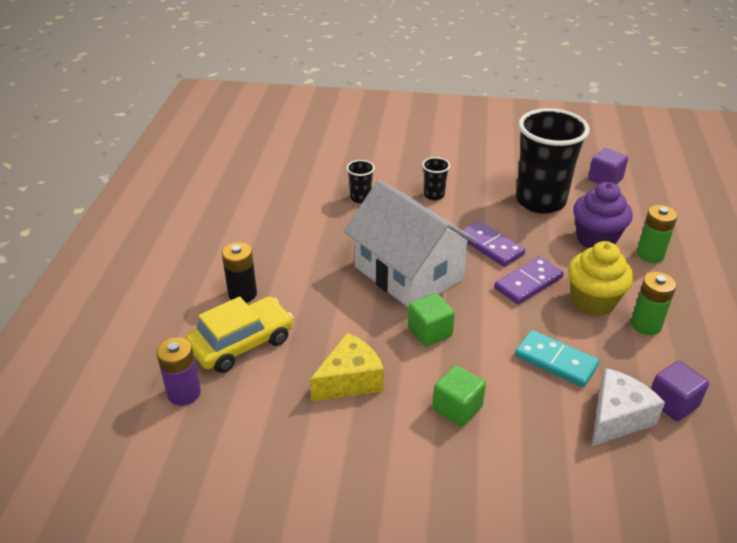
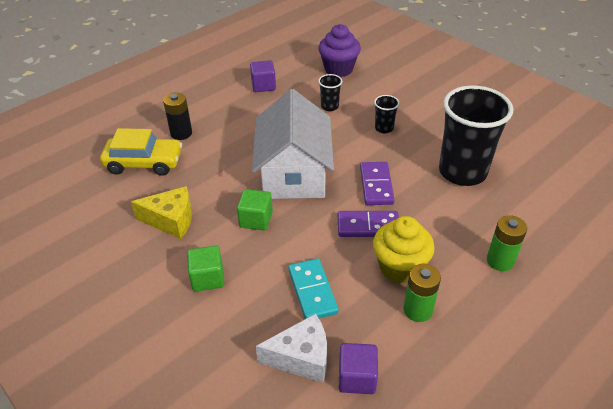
camera: 40 degrees right, 5 degrees up
(184, 393) = (83, 174): purple battery -> none
(596, 239) = (469, 224): purple cupcake -> purple cupcake (338, 69)
(605, 179) = (545, 182): purple cube -> purple cube (263, 86)

